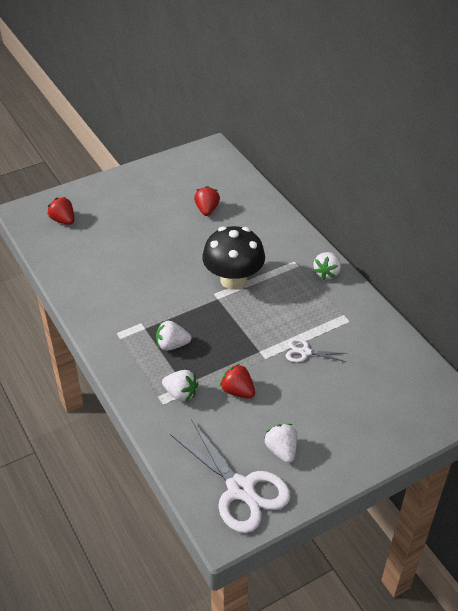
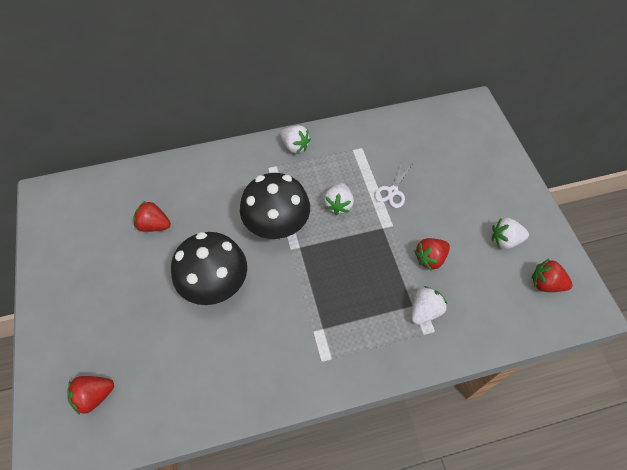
camera: 75 degrees left, 15 degrees up
(165, 257) = (216, 285): none -> black mushroom
(172, 345) = (355, 305): white strawberry -> white strawberry (338, 205)
(241, 489) = (545, 283): white scissors -> red strawberry

